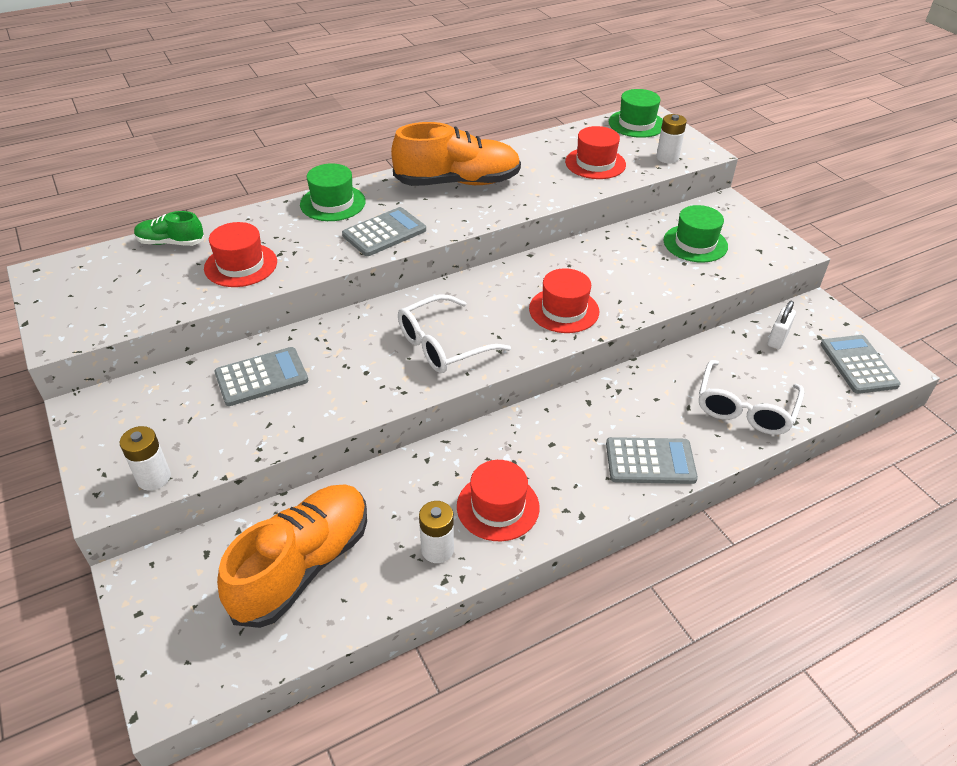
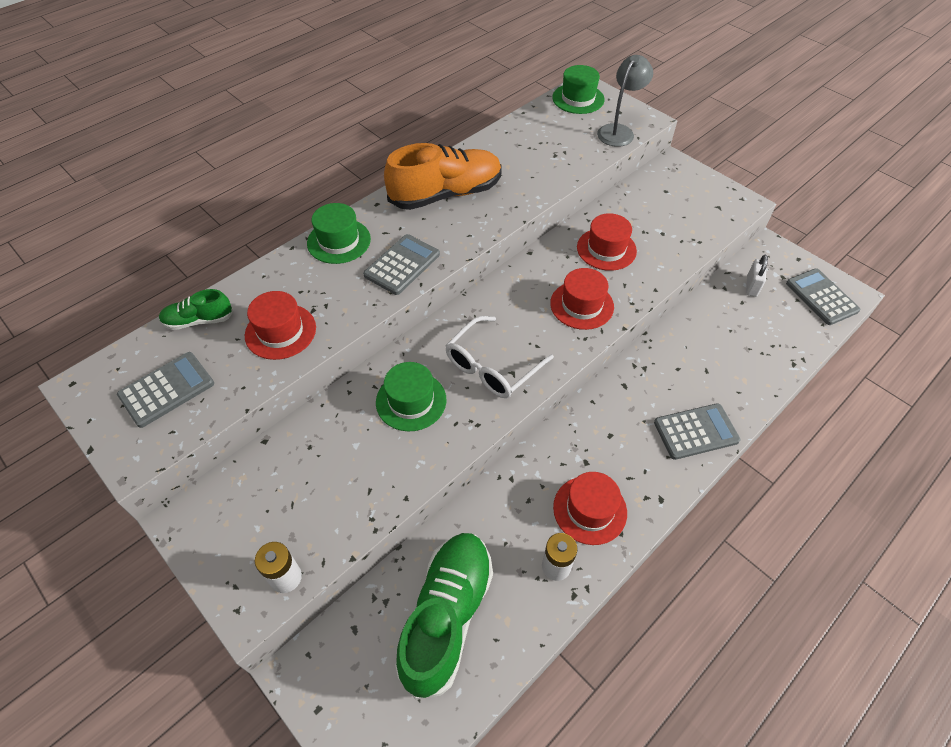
camera: 15 degrees left, 10 degrees up
(261, 377) = (341, 441): grey calculator -> grey calculator (167, 389)
(303, 566) = (447, 616): orange shoe -> green shoe
(595, 163) = (560, 149): red hat -> red hat (606, 249)
(667, 158) = (619, 131): white battery -> grey lamp
(695, 243) = (664, 211): green hat -> green hat (411, 401)
(745, 408) = (751, 360): white glasses -> none

